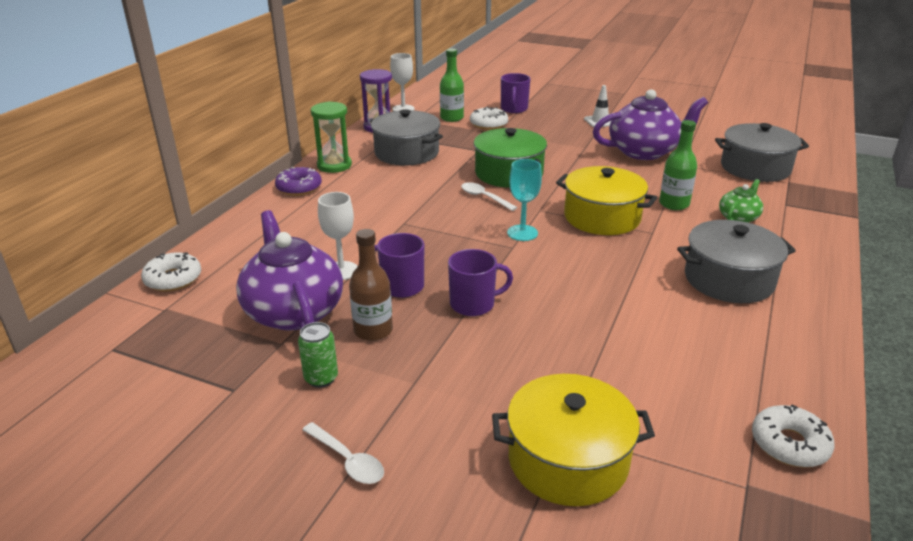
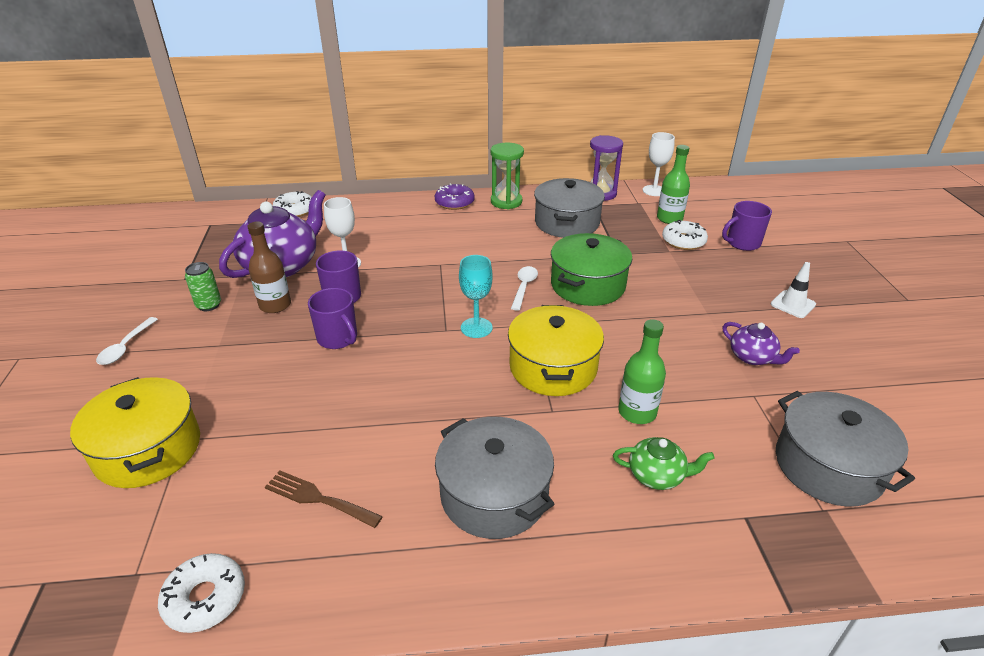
camera: 60 degrees right, 5 degrees up
(644, 151) = (752, 357): purple teapot -> purple teapot, size x0.49
(695, 361) = (318, 498): none -> brown fork

